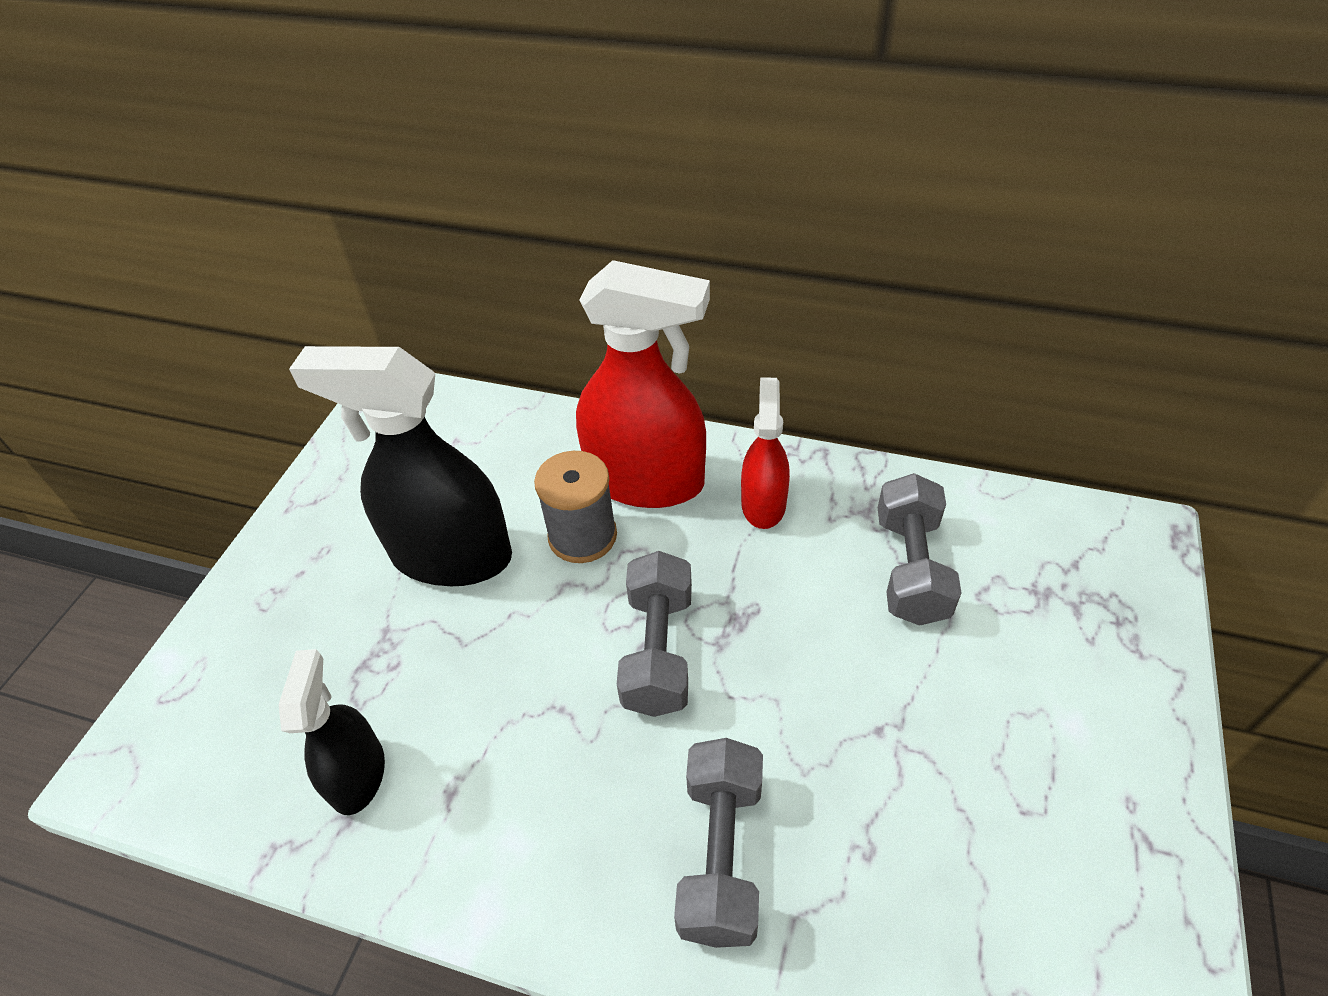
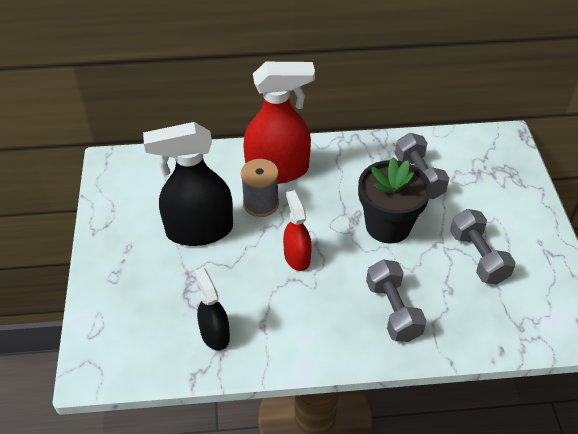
camera: 25 degrees left, 0 degrees up
(658, 650) = (325, 242): grey dumbbell -> grey dumbbell (478, 257)
(763, 504) = (340, 166): red spray bottle -> red spray bottle (297, 257)
(800, 654) = (388, 225): none -> black flower pot

